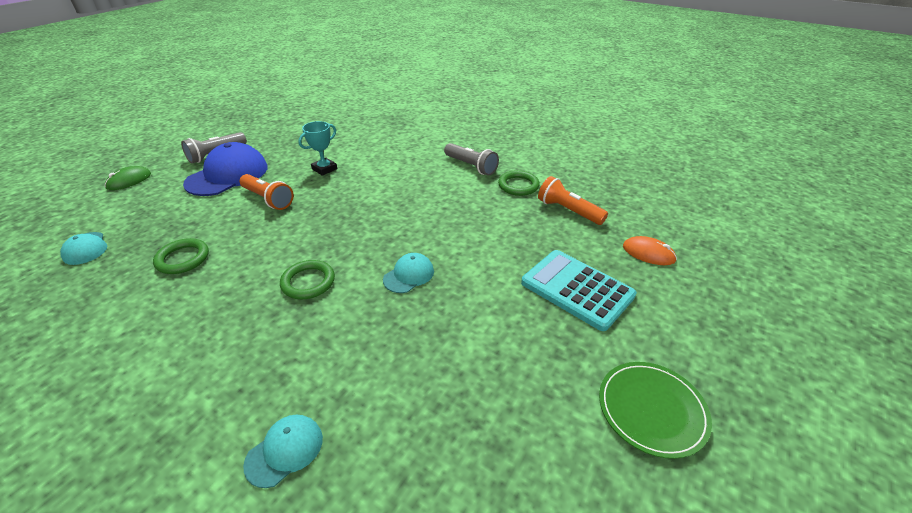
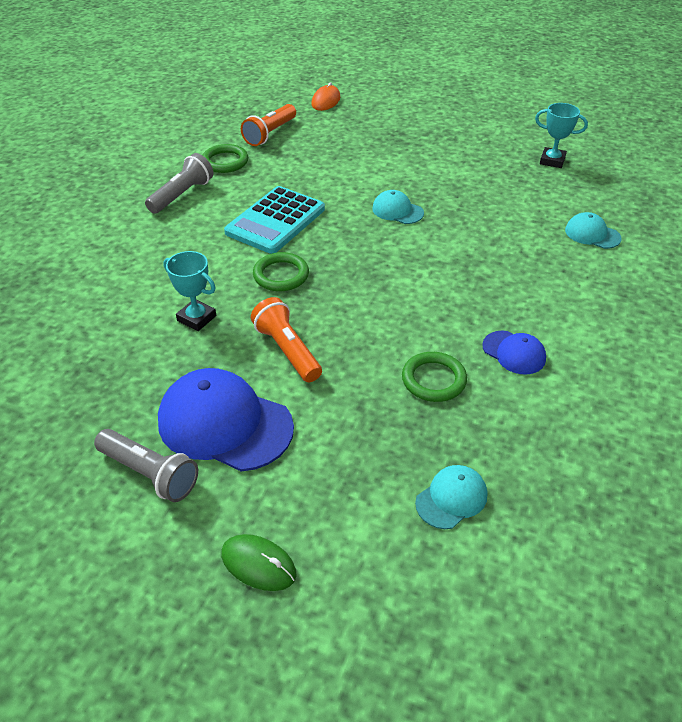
camera: 100 degrees left, 5 degrees up
(167, 311) = (514, 352): none -> blue cap
(268, 199) = (287, 350): orange flashlight -> orange flashlight turned 60 degrees counterclockwise
(308, 282) = (431, 268): green ring -> green ring (281, 275)
(482, 467) = (552, 161): none -> turquoise trophy
(577, 289) = (382, 131): turquoise calculator -> turquoise calculator (275, 221)
(652, 409) = (479, 109): green plate -> none

